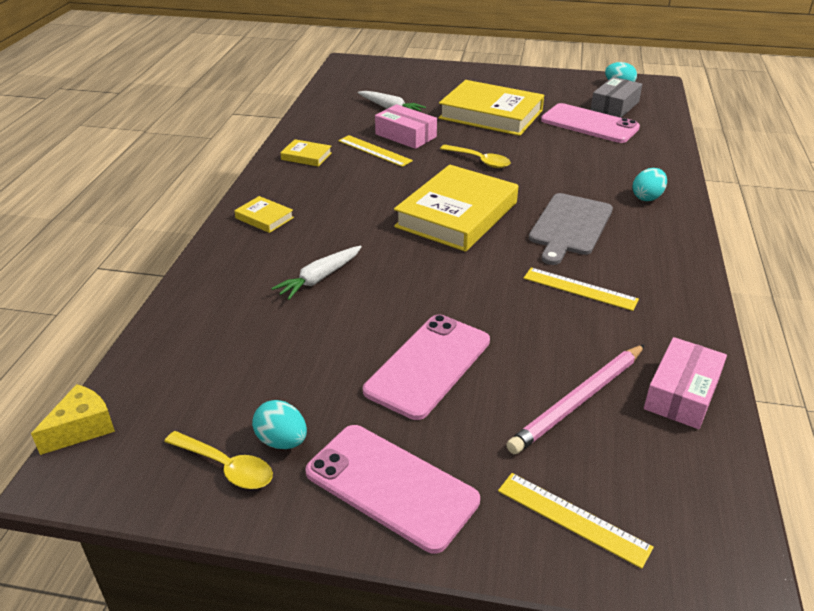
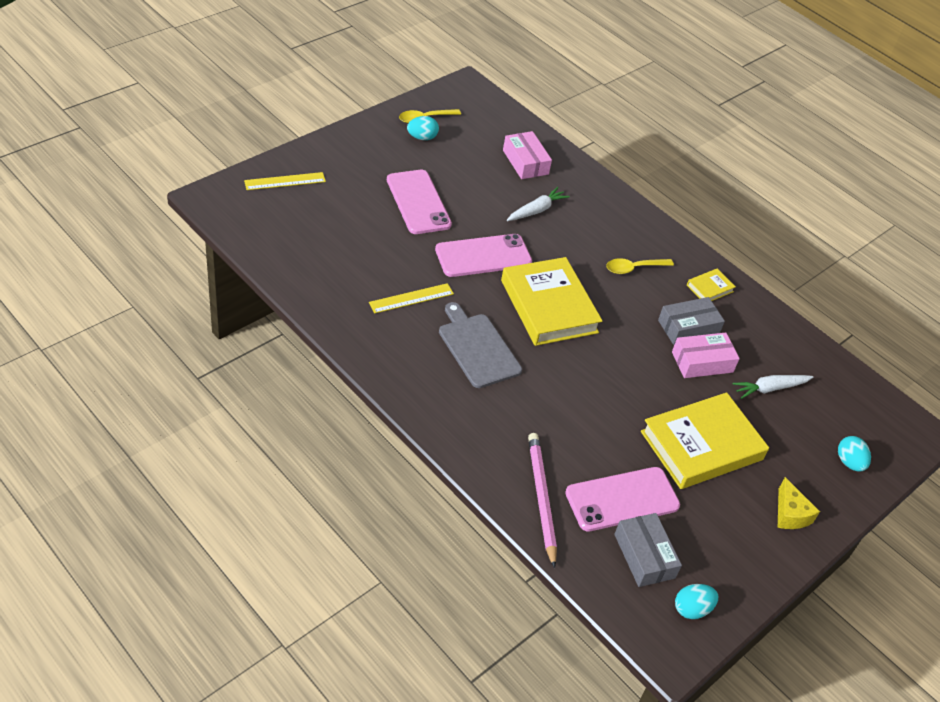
camera: 120 degrees right, 10 degrees up
(82, 428) = (493, 96): yellow cheese -> yellow cheese (790, 514)
(264, 218) = (630, 224): yellow book -> none
(320, 278) = (536, 210): white carrot -> white carrot turned 60 degrees clockwise
(374, 151) = (688, 327): yellow ruler -> grey box
(391, 486) = (361, 149): pink phone -> pink phone (483, 256)
(480, 161) = (617, 373): yellow spoon -> yellow spoon (633, 268)
(579, 401) = (336, 230): pink pencil -> pink pencil (541, 498)
(647, 197) = (469, 421): turquoise egg -> turquoise egg (849, 462)
(682, 393) = (296, 266): pink box -> pink box (525, 162)

